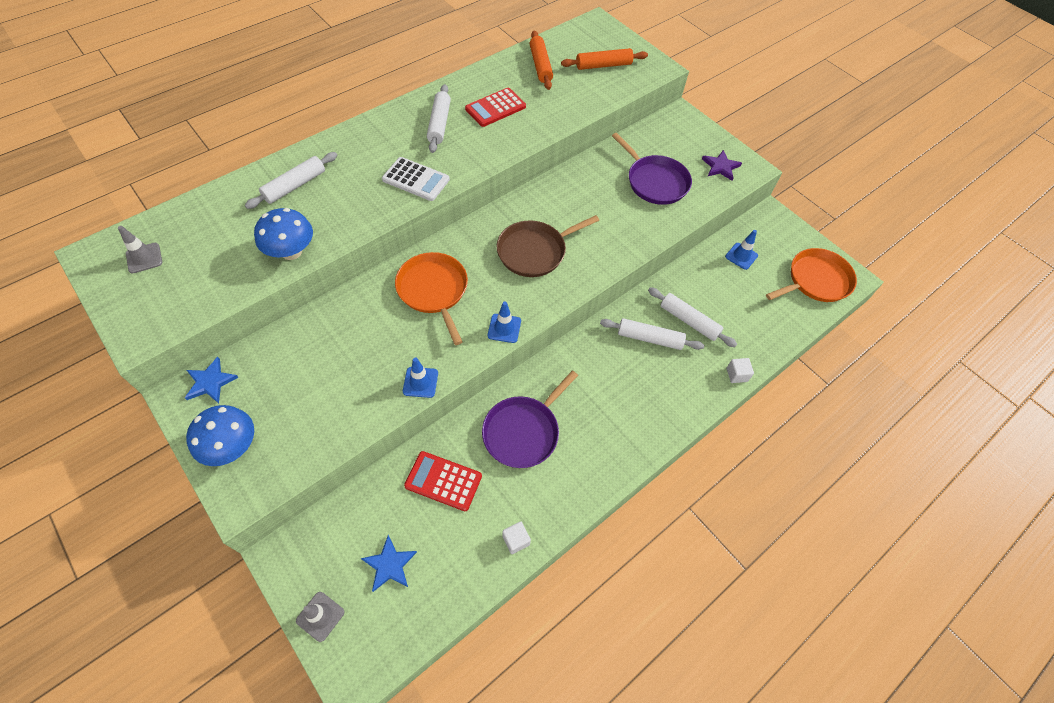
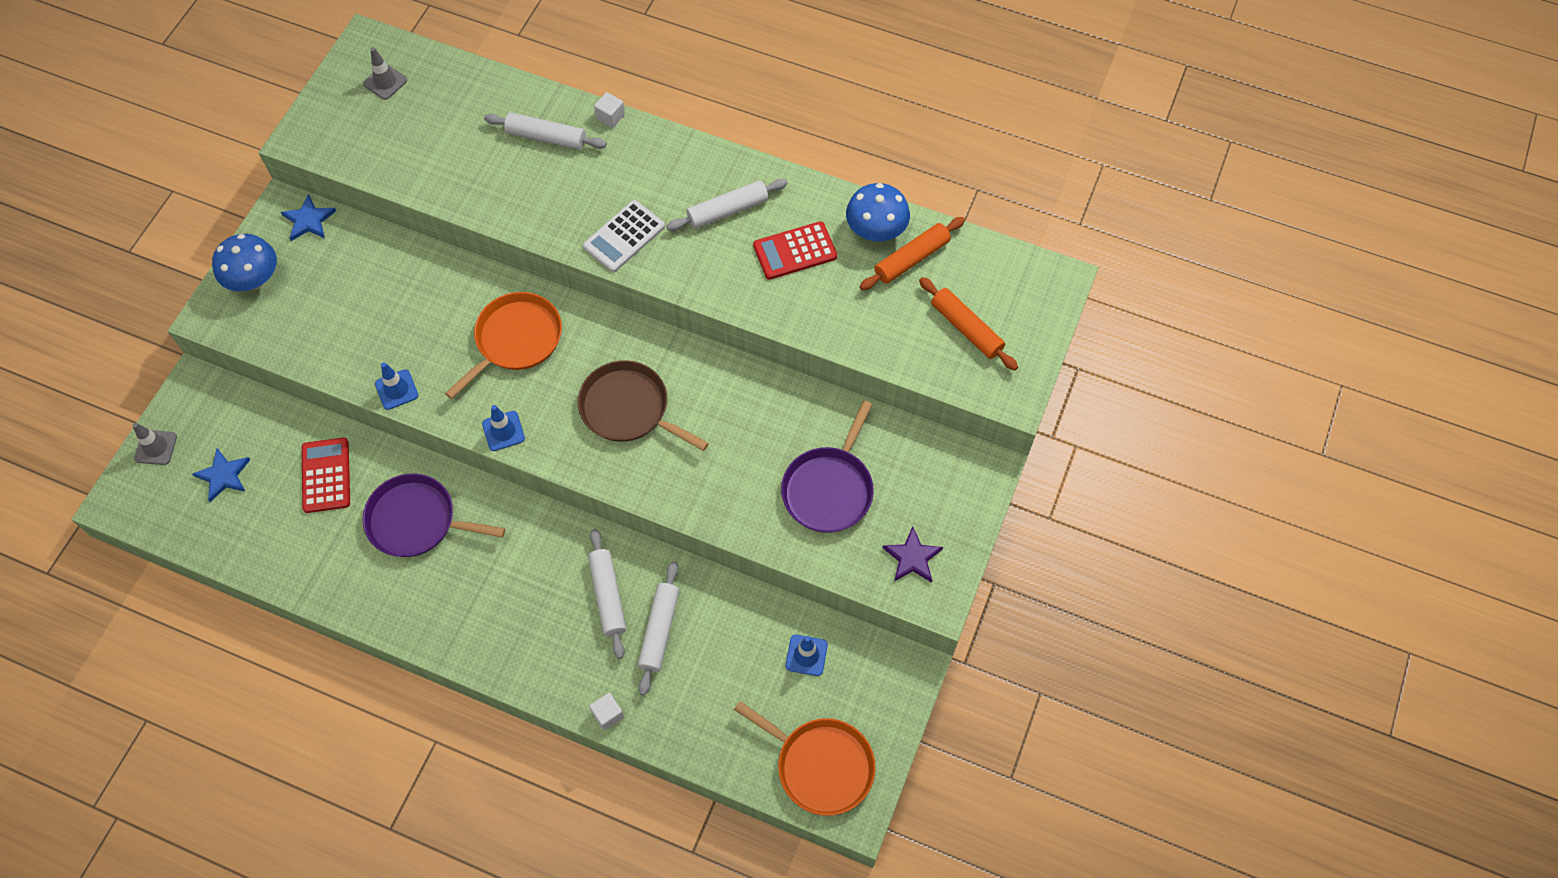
camera: 65 degrees right, 5 degrees up
(291, 251) = (459, 188): blue mushroom -> blue mushroom (876, 230)
(416, 179) = (624, 237): white calculator -> white calculator turned 45 degrees clockwise
(495, 108) = (795, 251): red calculator -> red calculator turned 45 degrees counterclockwise
(516, 540) = (294, 571): white cube -> white cube (610, 116)

